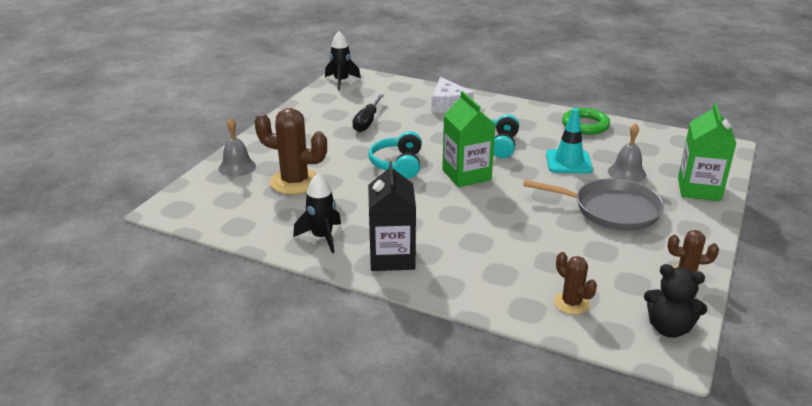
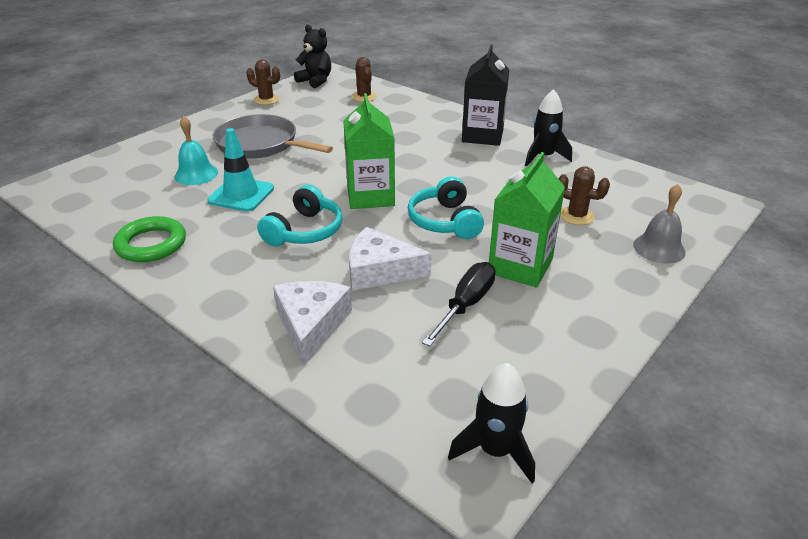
camera: 165 degrees left, 5 degrees up
(295, 182) = (576, 216): brown cactus -> brown cactus, size x0.56
(398, 164) = (445, 221): turquoise headphones -> turquoise headphones turned 150 degrees clockwise
(427, 130) = (380, 271): none -> white cheese
(626, 173) = (196, 174): grey bell -> turquoise bell
(699, 189) = (153, 150): green carton -> green carton (520, 266)

